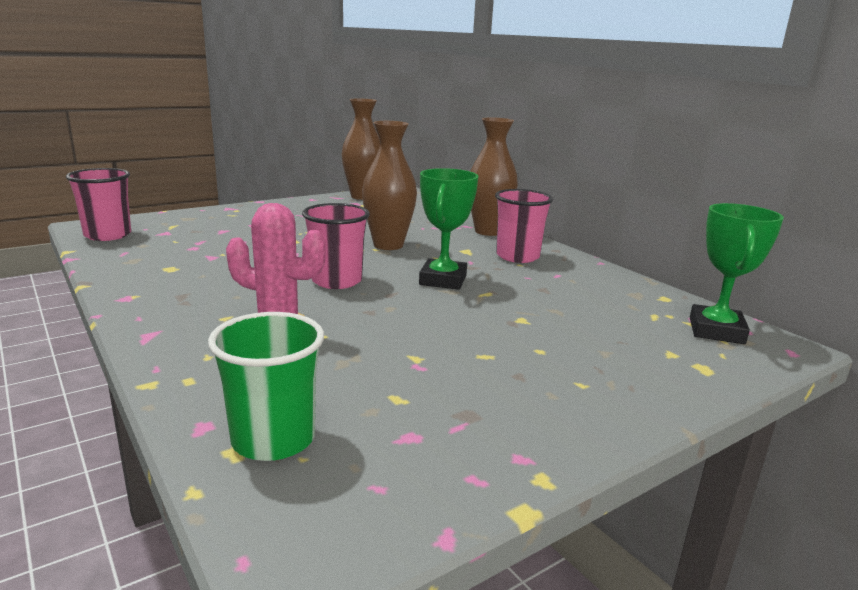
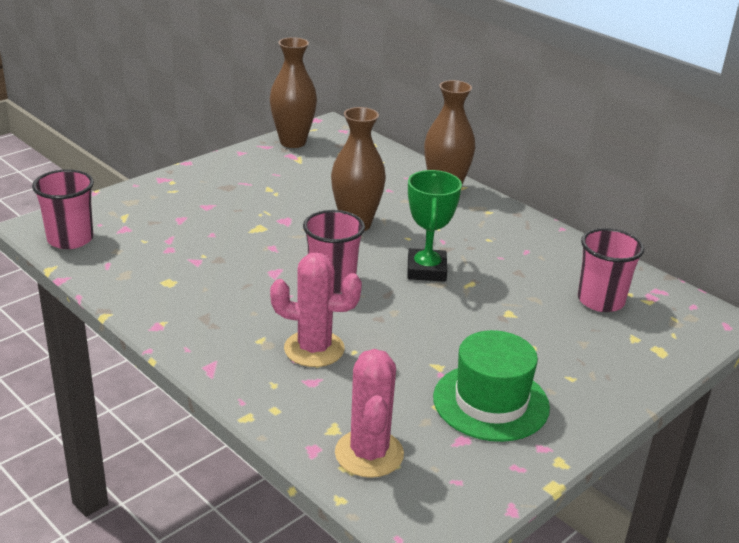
camera: 10 degrees left, 10 degrees up
(273, 439) = (369, 454): green cup -> pink cactus
(467, 399) = (491, 402): none -> green hat
(517, 256) = (484, 228): pink cup -> pink cup (600, 301)
(716, 331) = (668, 308): green trophy -> none

